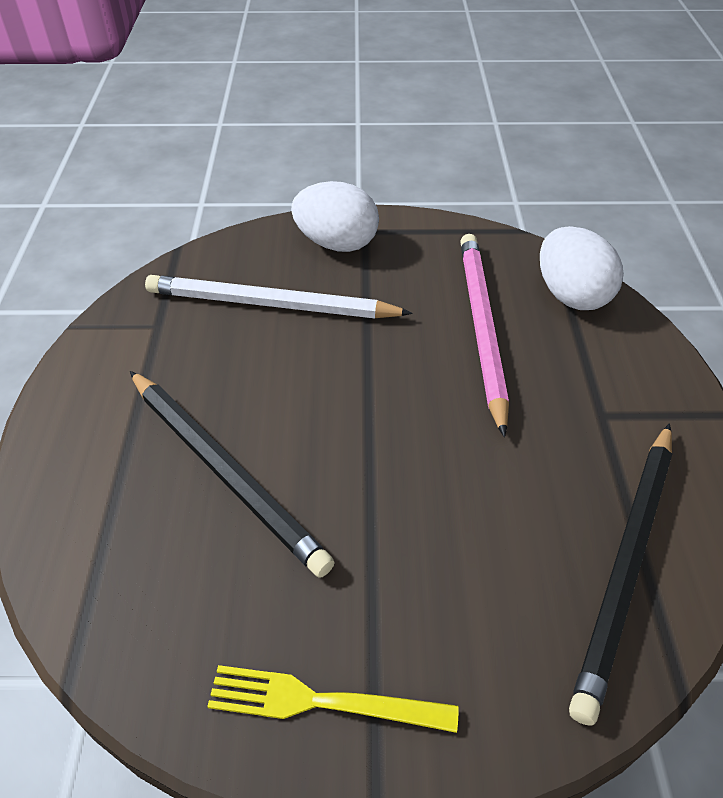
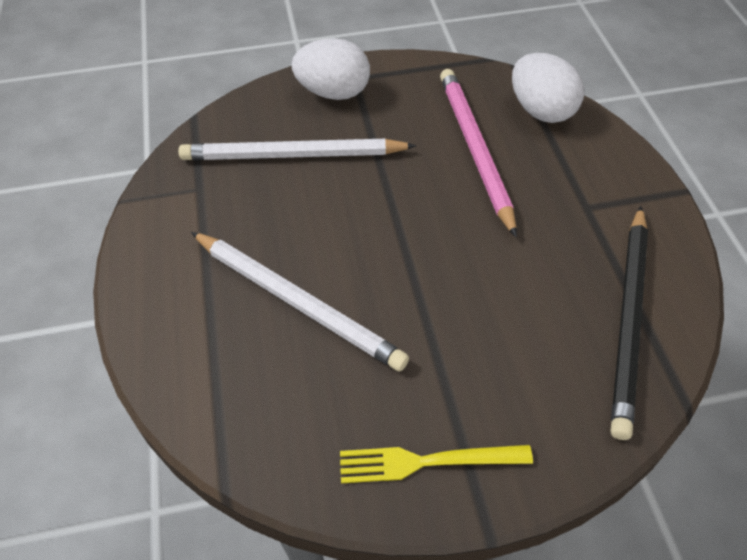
camera: 10 degrees left, 5 degrees up
(225, 471) = (297, 302): black pencil -> white pencil

